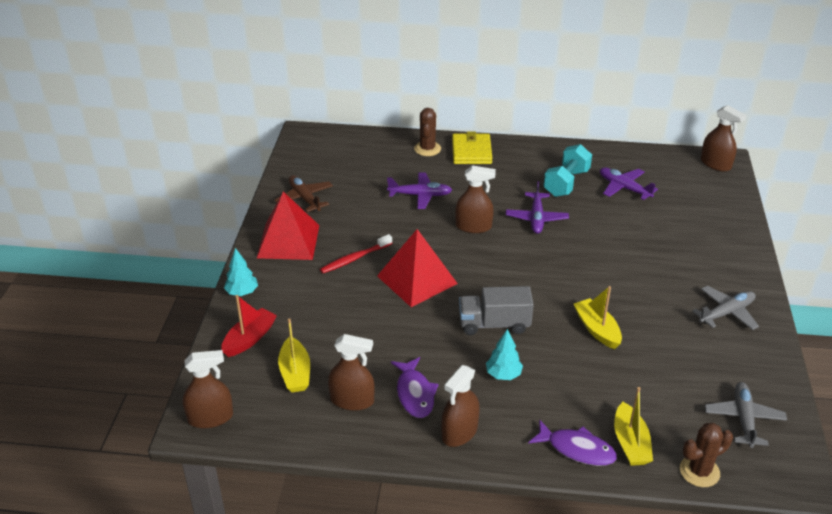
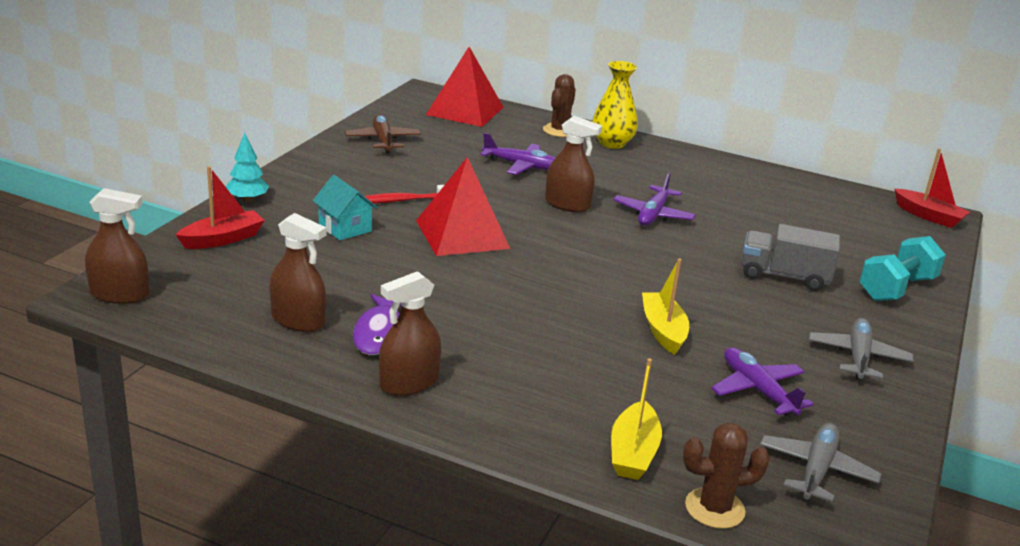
camera: 15 degrees right, 10 degrees down
(288, 241) = (335, 170): red pyramid -> red pyramid (465, 111)
(295, 373) = (250, 280): yellow boat -> none
(331, 299) = (345, 228): none -> turquoise house
(471, 152) = (612, 143): yellow wallet -> yellow vase
(494, 324) = (529, 294): grey truck -> grey truck (784, 276)
(503, 374) = (507, 343): turquoise tree -> none
(566, 183) = (714, 192): turquoise dumbbell -> turquoise dumbbell (896, 288)
(577, 449) = (553, 439): purple fish -> none
(624, 188) = (787, 212): purple plane -> purple plane (757, 390)
(715, 164) = (928, 216): brown spray bottle -> red boat
(726, 313) = (858, 357): grey plane -> grey plane turned 60 degrees counterclockwise

